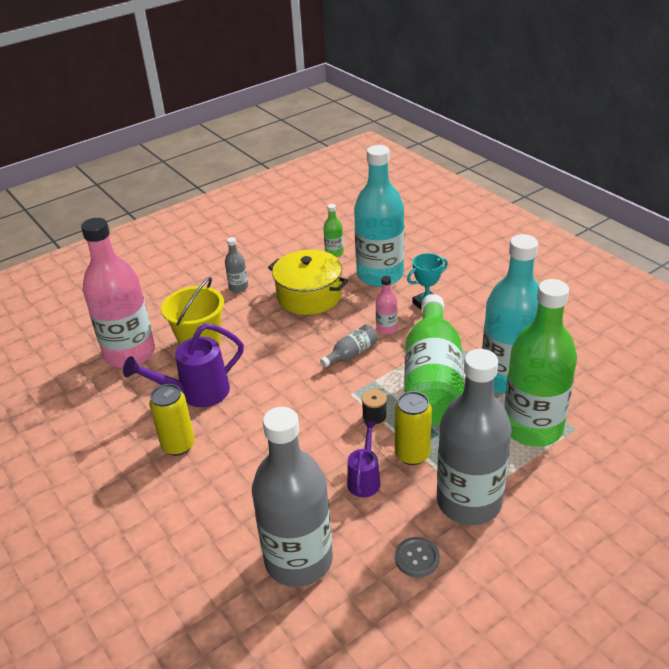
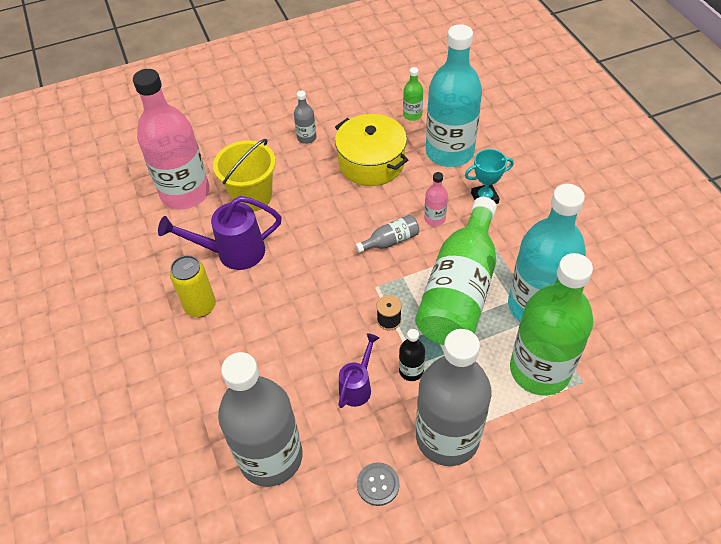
camera: 15 degrees right, 15 degrees up
(412, 454) = (411, 371): yellow can -> black bottle

